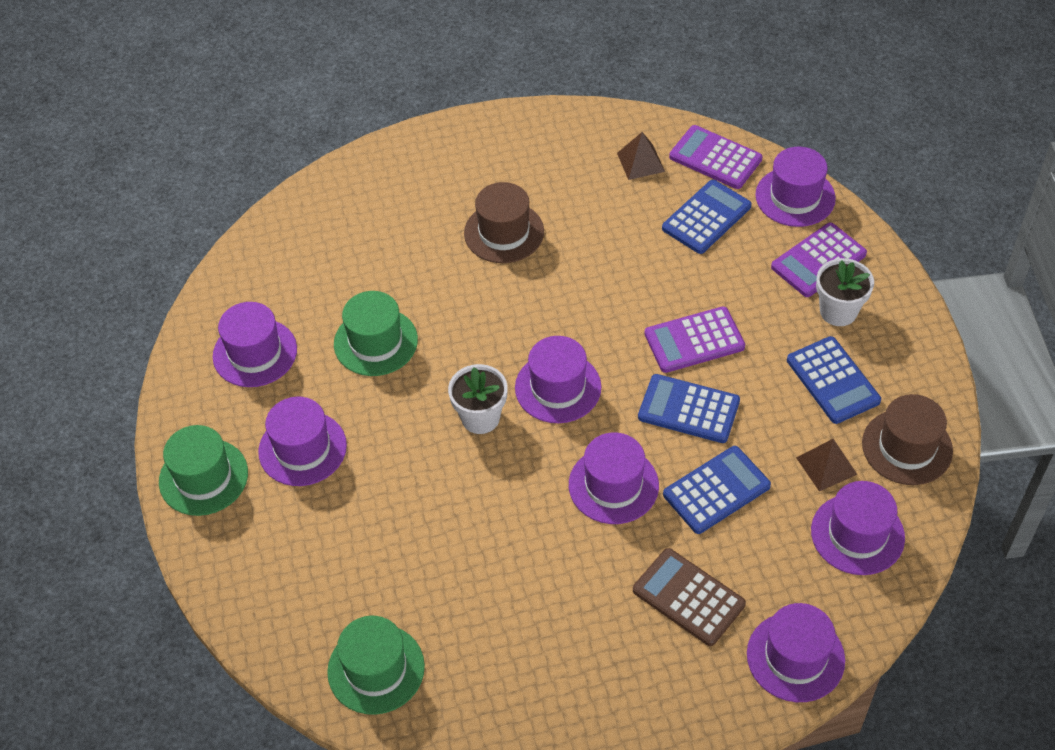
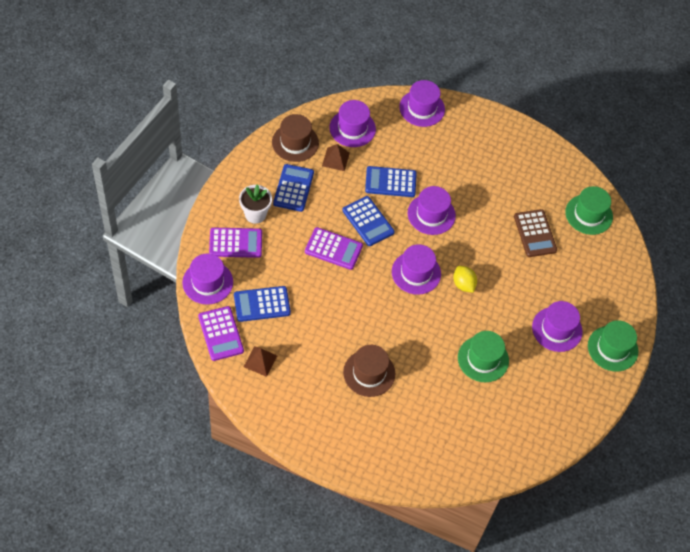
camera: 150 degrees left, 5 degrees up
(255, 353) = (547, 397): purple hat -> none
(480, 418) = (463, 284): white flower pot -> yellow lemon
(688, 597) = (442, 154): brown calculator -> brown calculator (535, 233)

